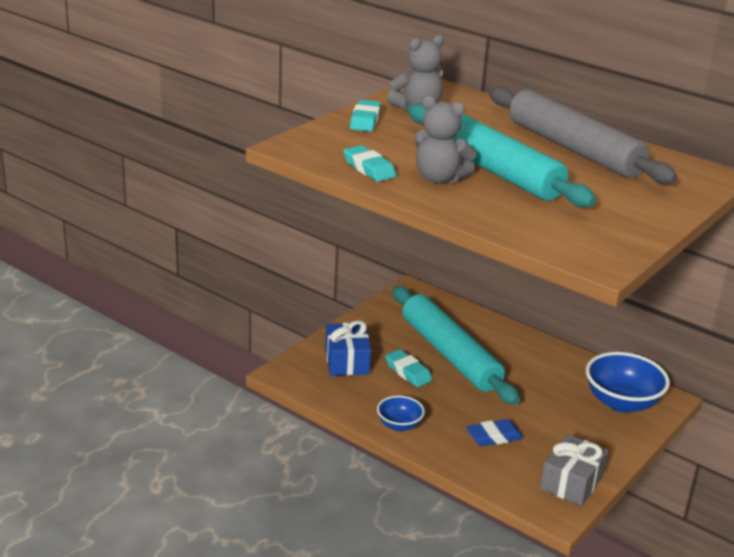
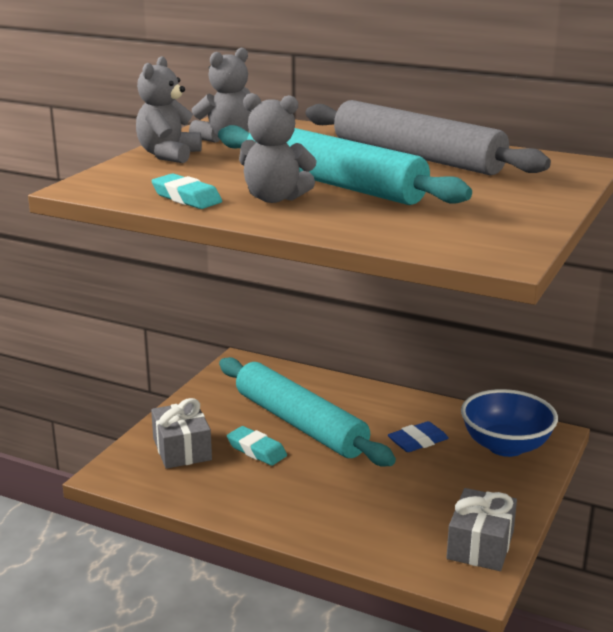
camera: 10 degrees left, 5 degrees down
(347, 361) = (182, 449): blue gift -> grey gift
(365, 120) = (168, 155): turquoise eraser -> grey teddy bear
(399, 425) = (261, 512): blue bowl -> none
(494, 437) = (375, 507): blue eraser -> blue eraser (418, 441)

